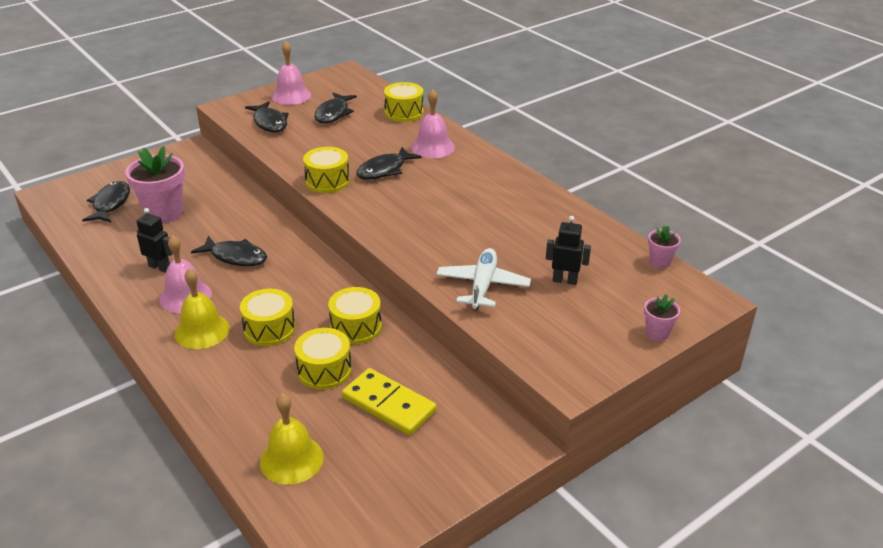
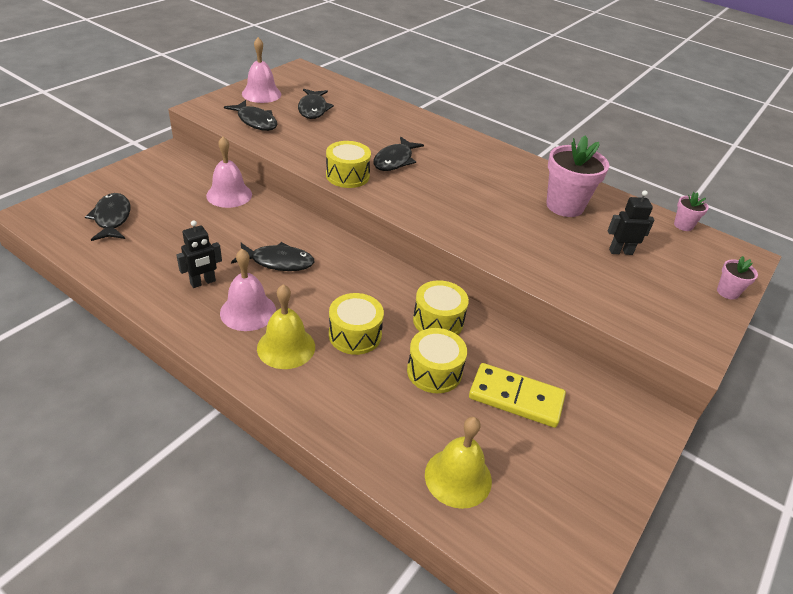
camera: 20 degrees left, 5 degrees up
(160, 267) = (203, 282): black robot -> black robot turned 135 degrees clockwise
(164, 213) = (177, 223): pink flower pot -> pink flower pot (564, 206)
(404, 112) = (378, 104): yellow drum -> none
(432, 147) = (425, 135): pink bell -> pink bell (229, 195)
(482, 286) = (555, 265): white plane -> none

